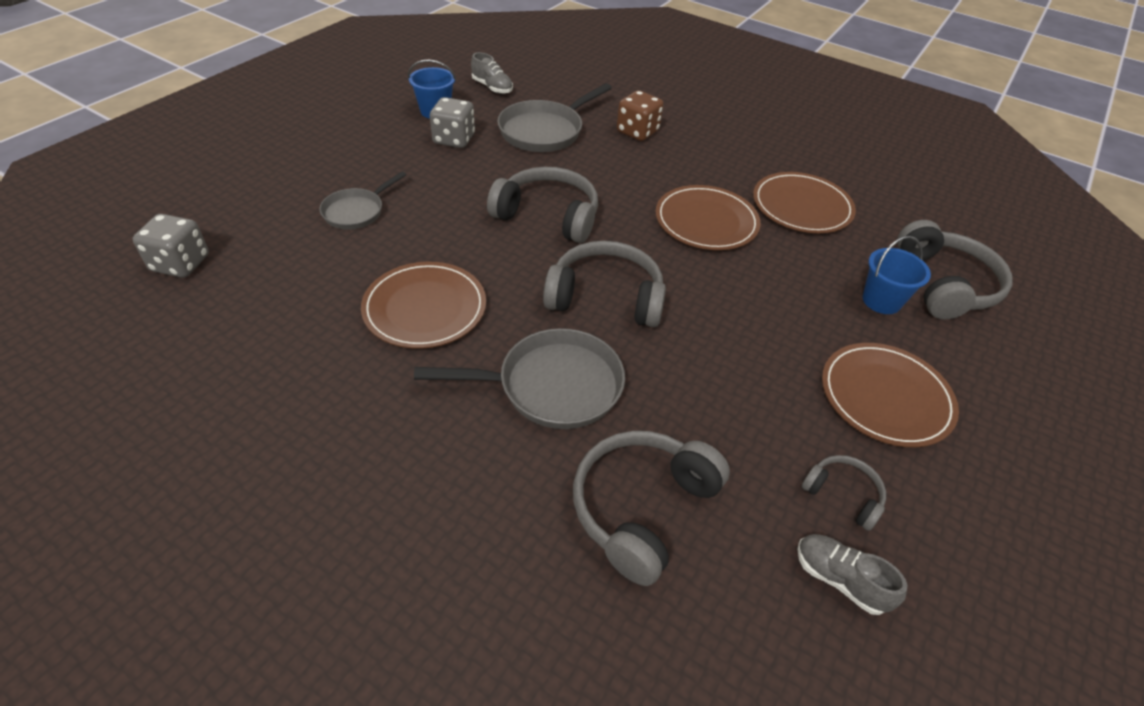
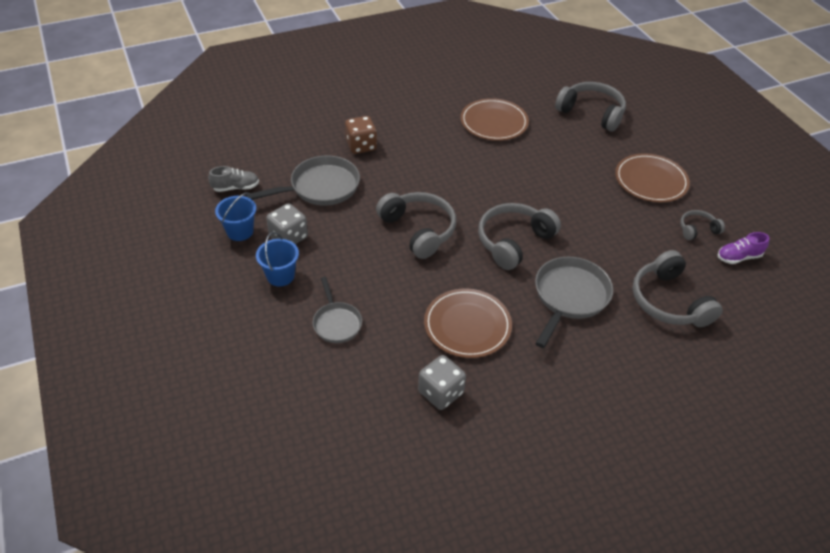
camera: 55 degrees left, 0 degrees up
(180, 263) = (322, 443): grey dice -> grey dice (441, 392)
(545, 131) = (320, 187): grey pan -> grey pan turned 105 degrees counterclockwise
(548, 216) = (418, 230): grey headphones -> grey headphones turned 90 degrees clockwise
(706, 221) = (477, 166): brown plate -> none
(839, 579) = (738, 257): grey shoe -> purple shoe
(881, 301) = (588, 141): blue bucket -> blue bucket (280, 276)

